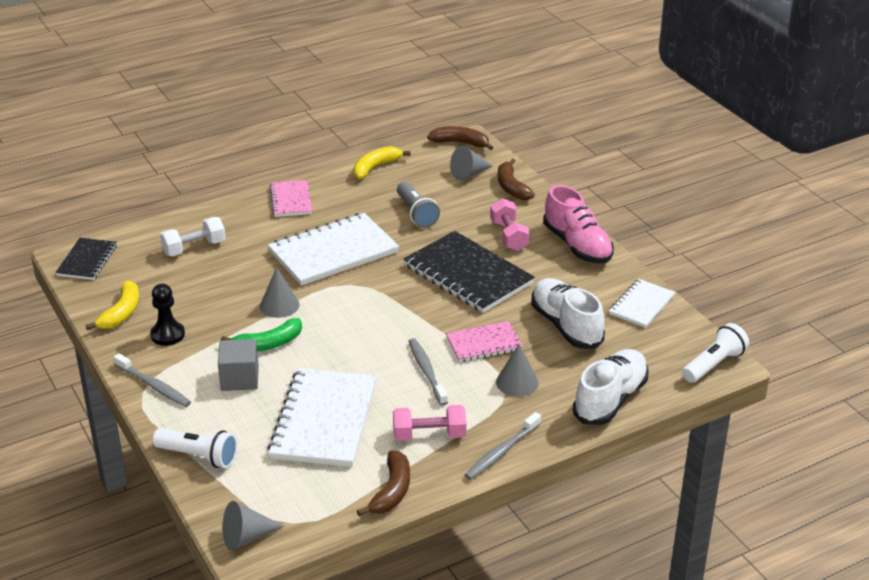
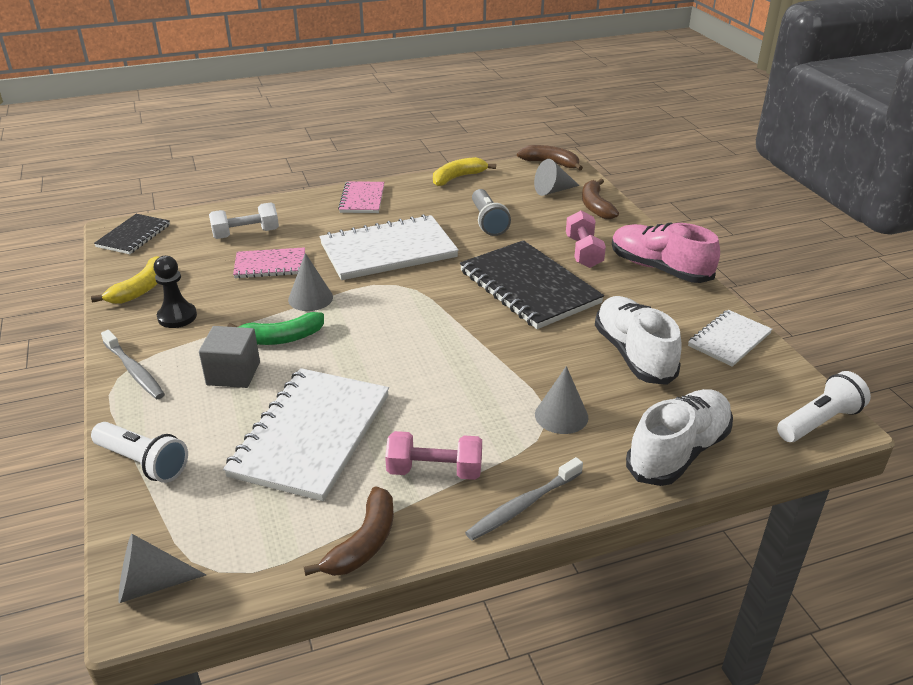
camera: 10 degrees right, 0 degrees up
(427, 371) = (453, 389): grey toothbrush -> none
(484, 344) = (530, 364): pink notebook -> pink notebook (270, 265)
(577, 245) = (659, 269): pink shoe -> pink shoe turned 150 degrees clockwise

